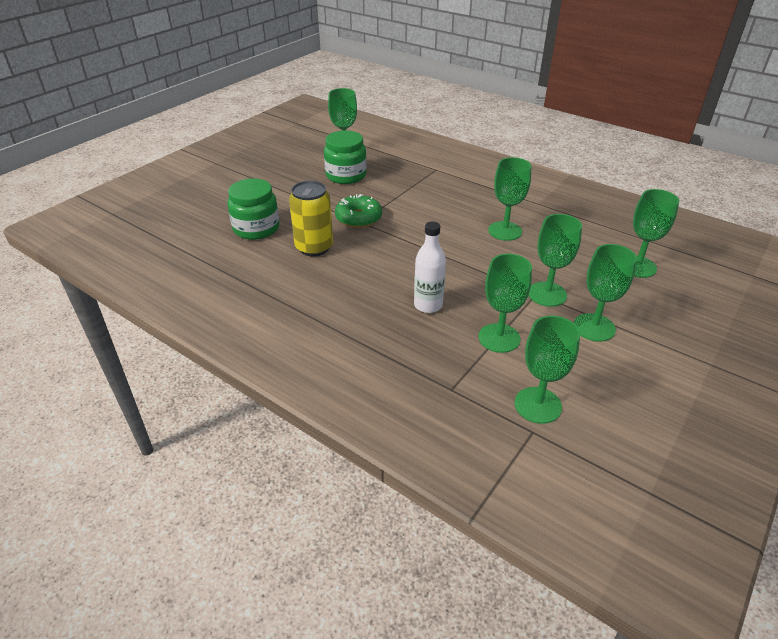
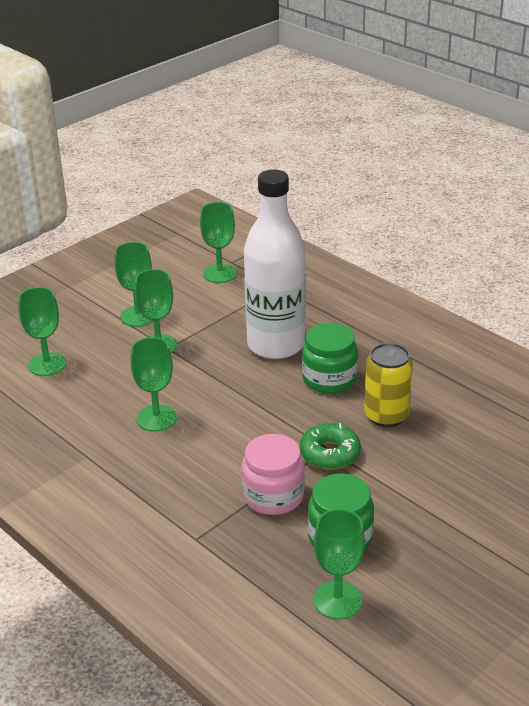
camera: 170 degrees left, 5 degrees down
(256, 228) = (460, 449): green jar -> green jar (329, 379)
(394, 191) = (273, 496): none -> pink jar
(428, 305) = (276, 345): white bottle -> white bottle, size x2.11
(499, 338) = (224, 315): green goblet -> none

